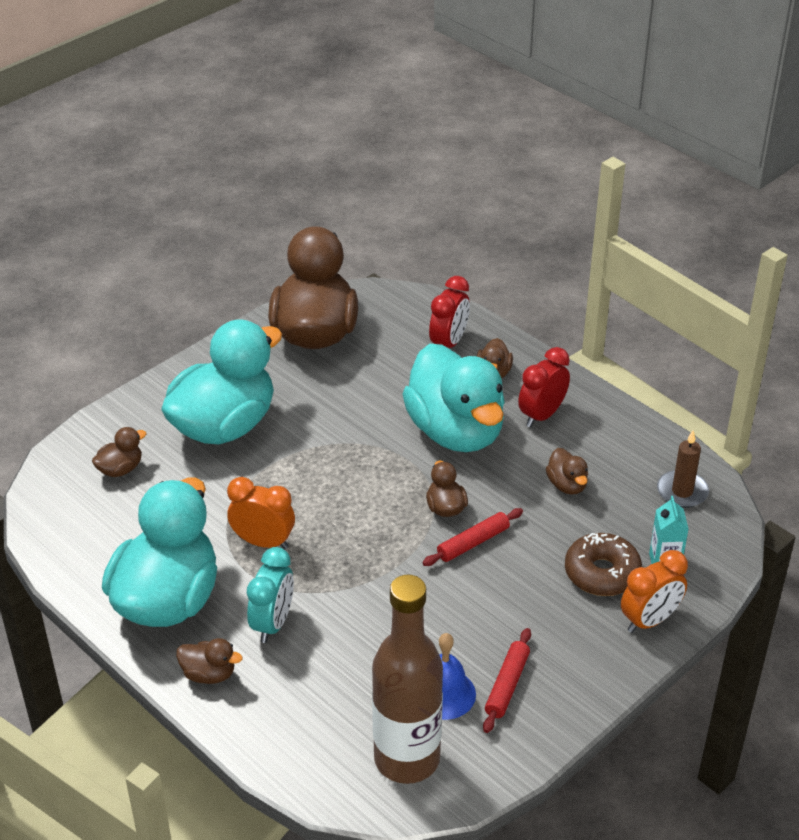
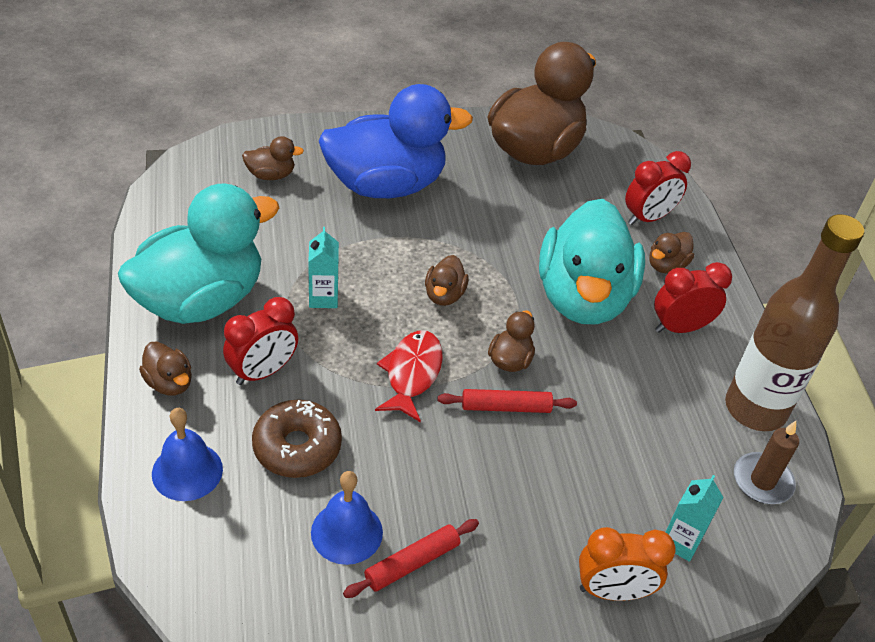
camera: 30 degrees right, 5 degrees up
(224, 426) = (386, 185): turquoise duck -> blue duck
(263, 542) = (323, 298): orange clock -> turquoise carton
(273, 623) = (263, 372): turquoise clock -> red clock
(289, 725) = (187, 471): none -> blue bell
(385, 559) = (412, 374): none -> red fish
(407, 759) = (254, 572): brown bottle -> brown bottle (755, 409)
(567, 485) = (646, 406): brown duck -> brown duck (444, 295)
(602, 573) = (605, 512): brown donut -> brown donut (297, 447)

